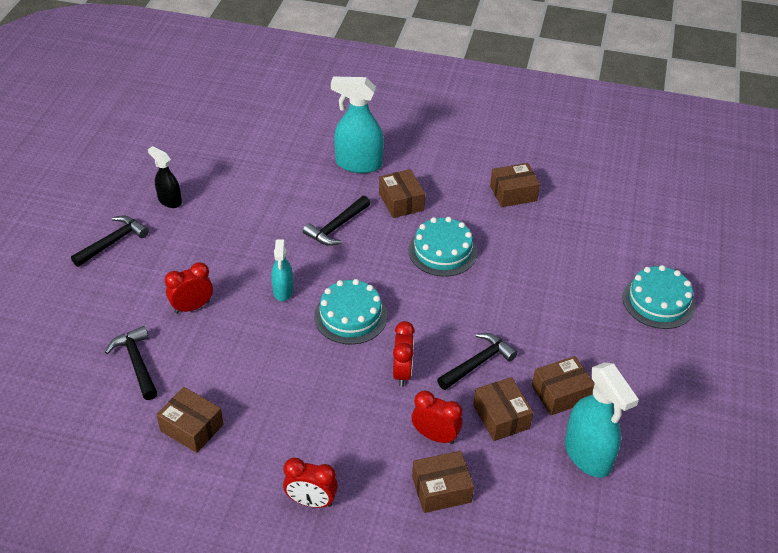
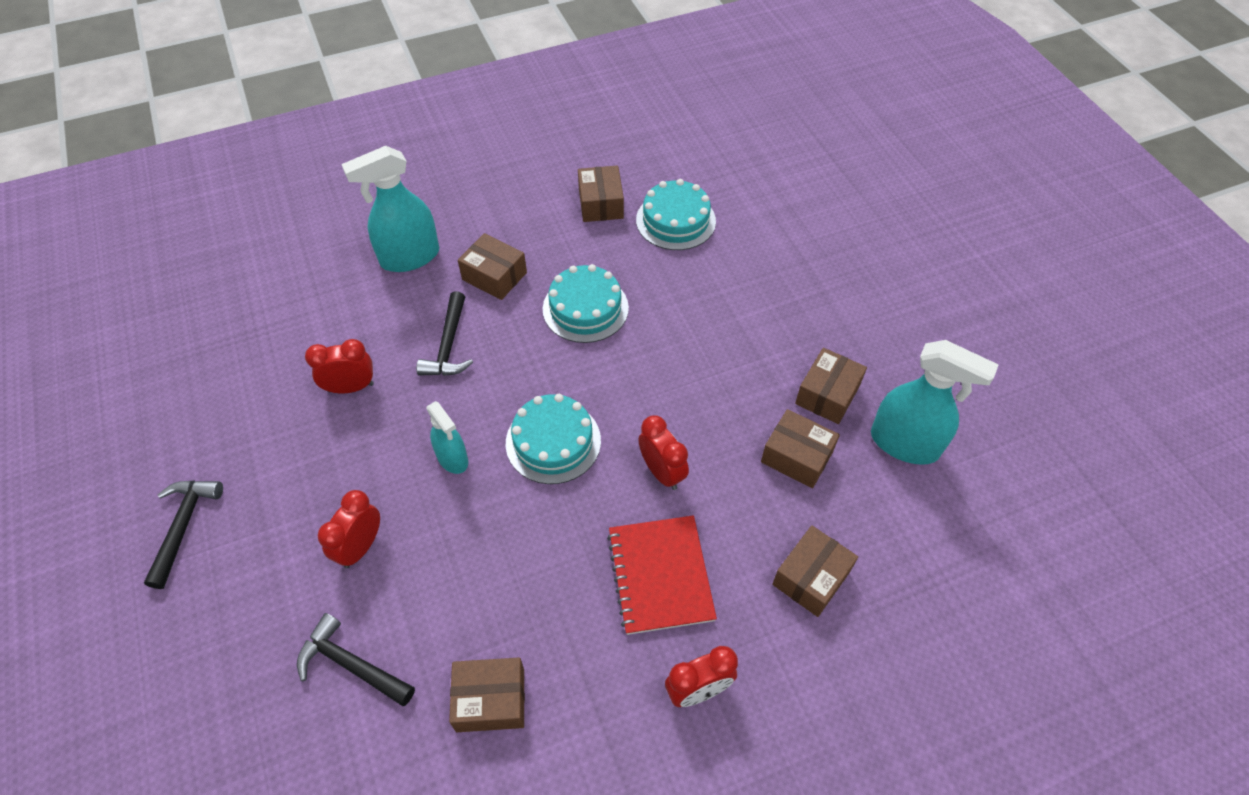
camera: 35 degrees left, 10 degrees up
(169, 201) = (215, 428): black spray bottle -> none
(347, 427) = (660, 575): none -> red notebook
(435, 436) = (755, 522): red clock -> red clock (351, 387)
(477, 363) = (725, 412): black hammer -> none
(513, 193) = (600, 204): brown box -> brown box turned 45 degrees counterclockwise
(658, 301) = (827, 243): turquoise cake -> turquoise cake (675, 220)

